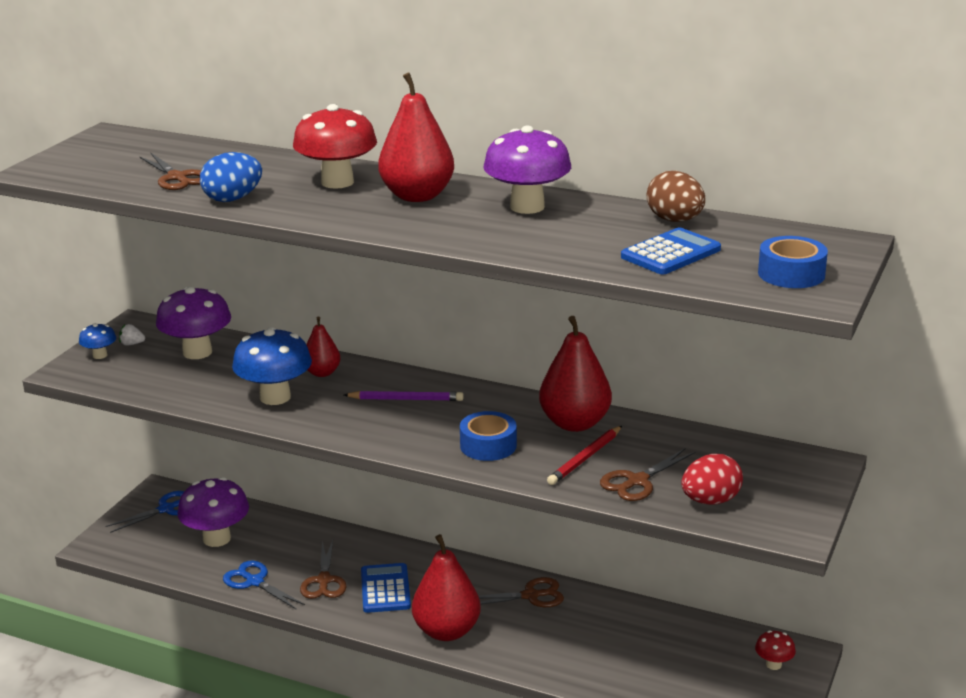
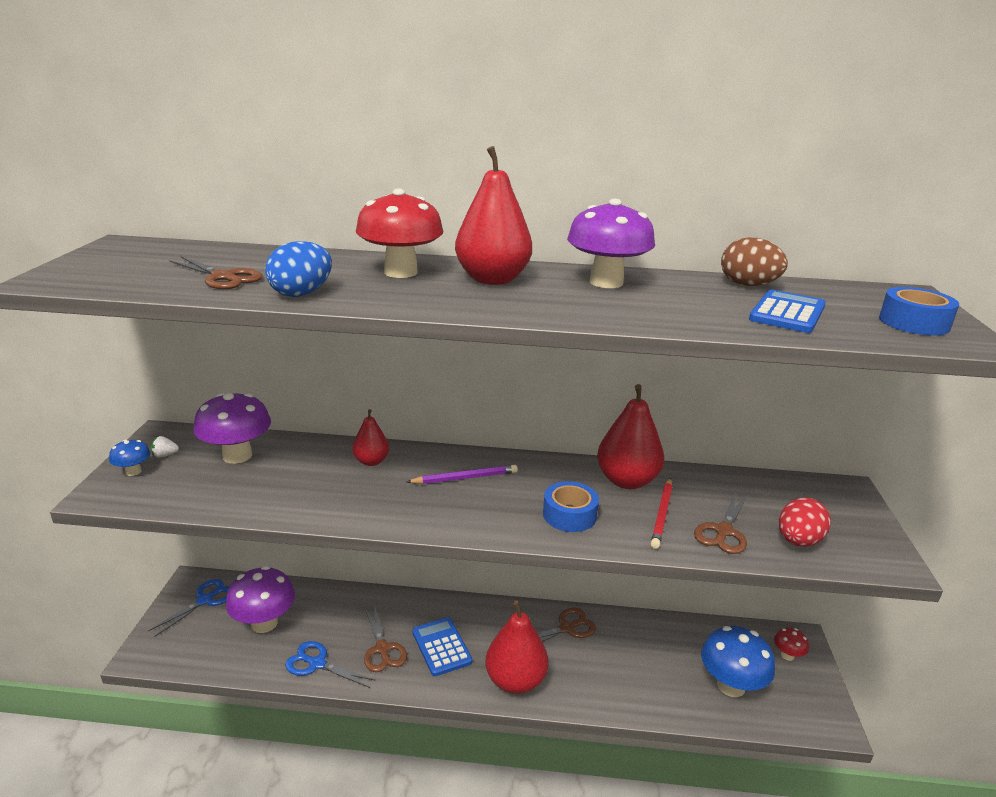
camera: 20 degrees left, 0 degrees up
(275, 397) = (338, 493): blue mushroom -> blue mushroom (731, 686)

